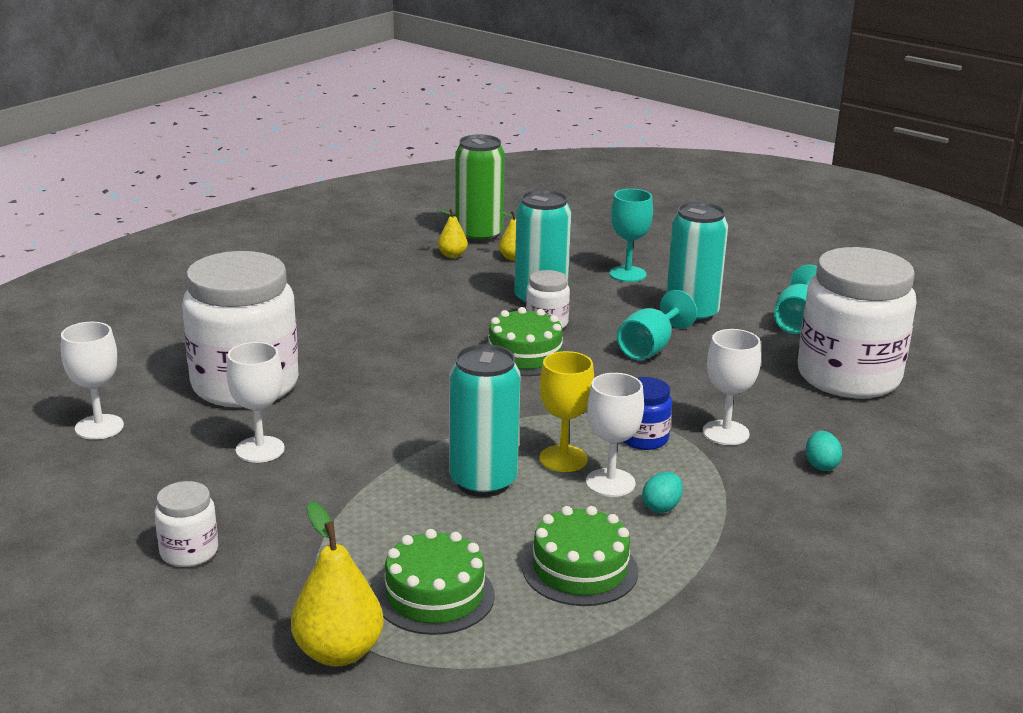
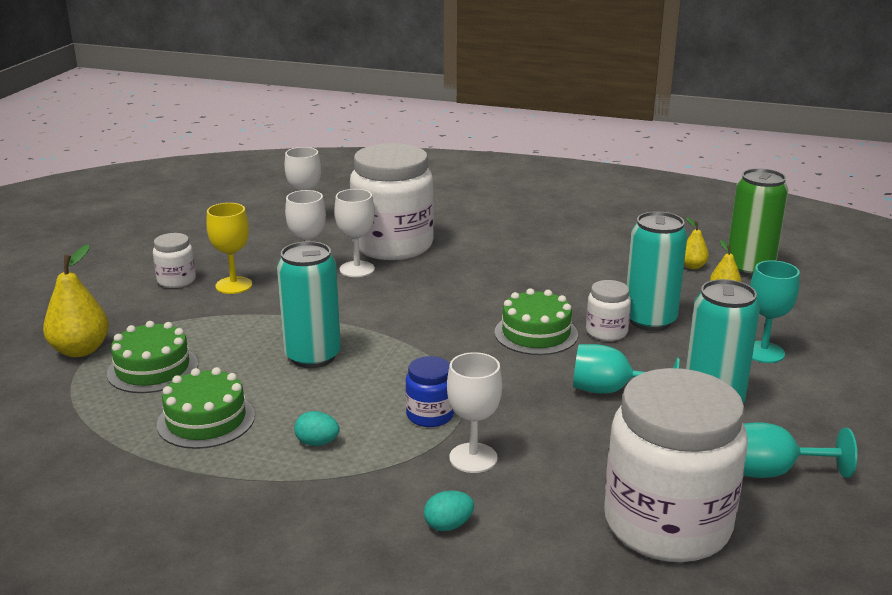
camera: 70 degrees right, 0 degrees up
(563, 459) = (369, 383): yellow goblet -> yellow goblet (234, 285)
(610, 483) = (343, 411): white goblet -> white goblet (357, 269)

